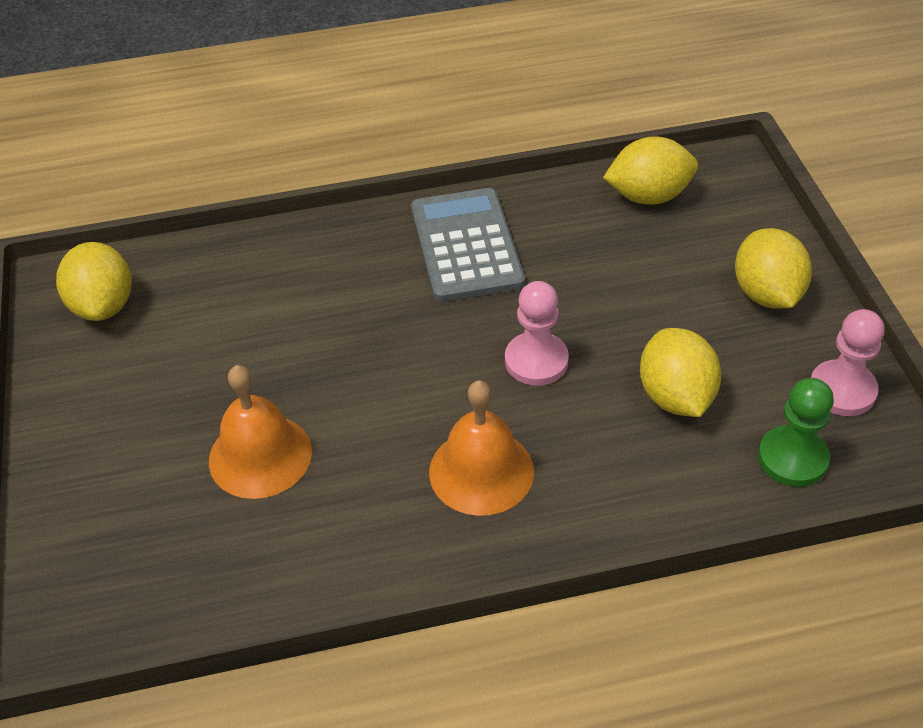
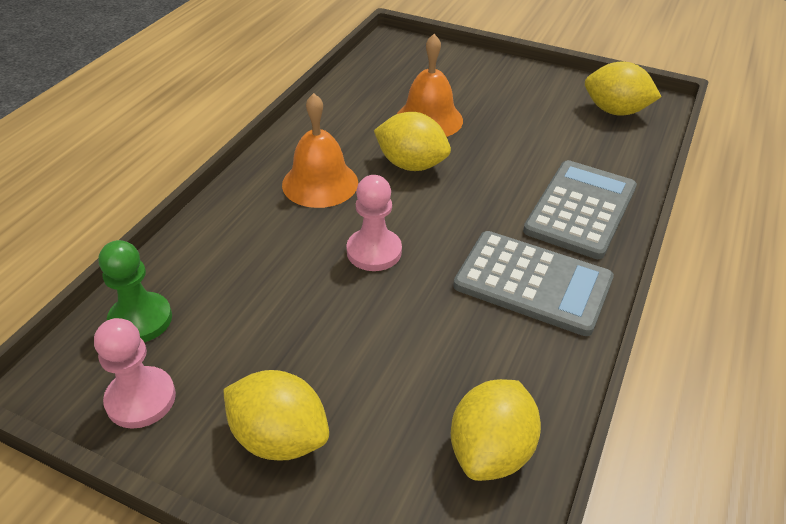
camera: 125 degrees right, 5 degrees down
(330, 259) = (580, 209): none -> grey calculator
(675, 396) = (261, 298): yellow lemon -> yellow lemon (411, 165)

